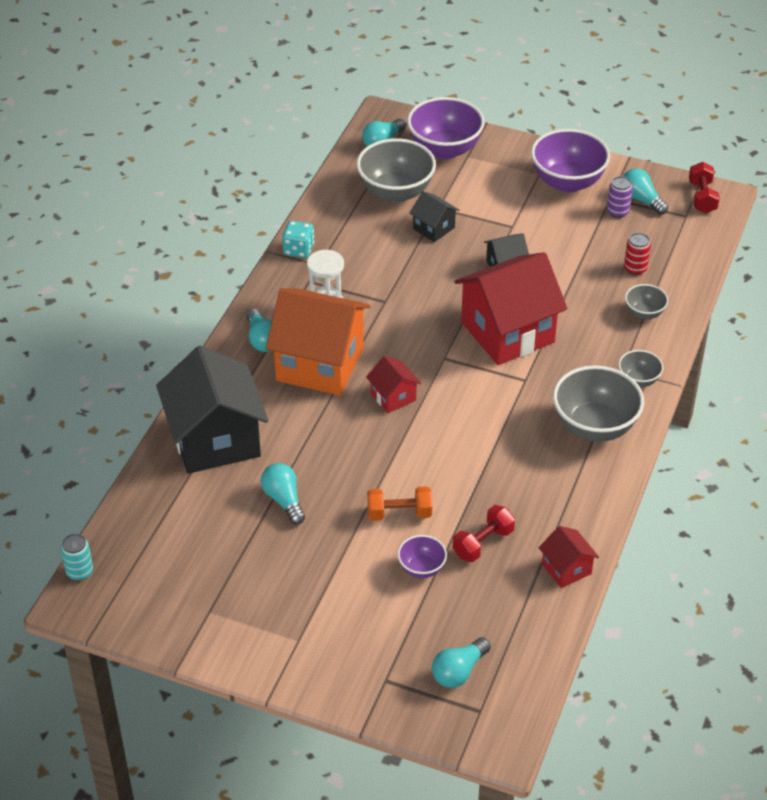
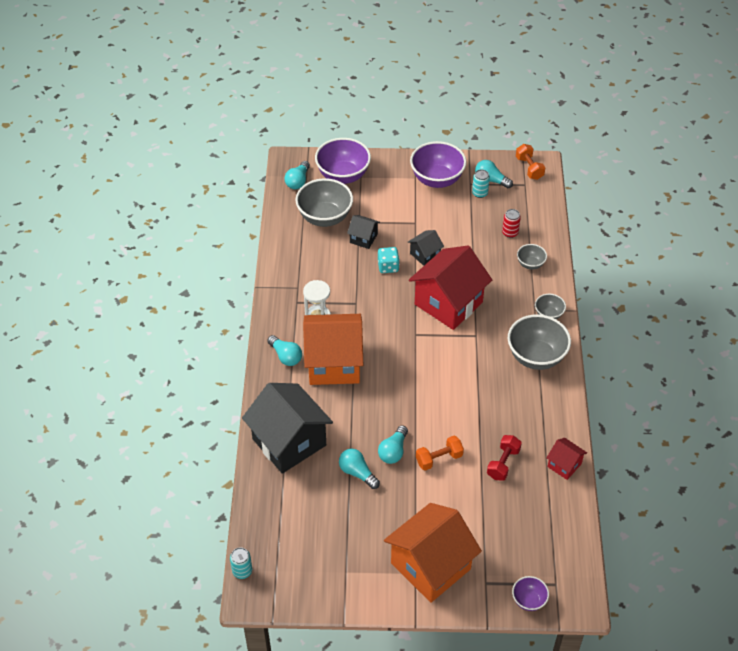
camera: 20 degrees left, 5 degrees up
(298, 250) = (278, 280): turquoise dice -> turquoise dice (388, 267)
(322, 638) = (430, 566): none -> orange house
(393, 397) = (395, 373): red house -> none
(421, 568) = (472, 494): purple bowl -> purple bowl (528, 600)
(459, 671) = (530, 561): turquoise light bulb -> turquoise light bulb (393, 451)
(617, 212) = (479, 193): purple can -> turquoise can
(702, 197) = (529, 168): red dumbbell -> orange dumbbell

